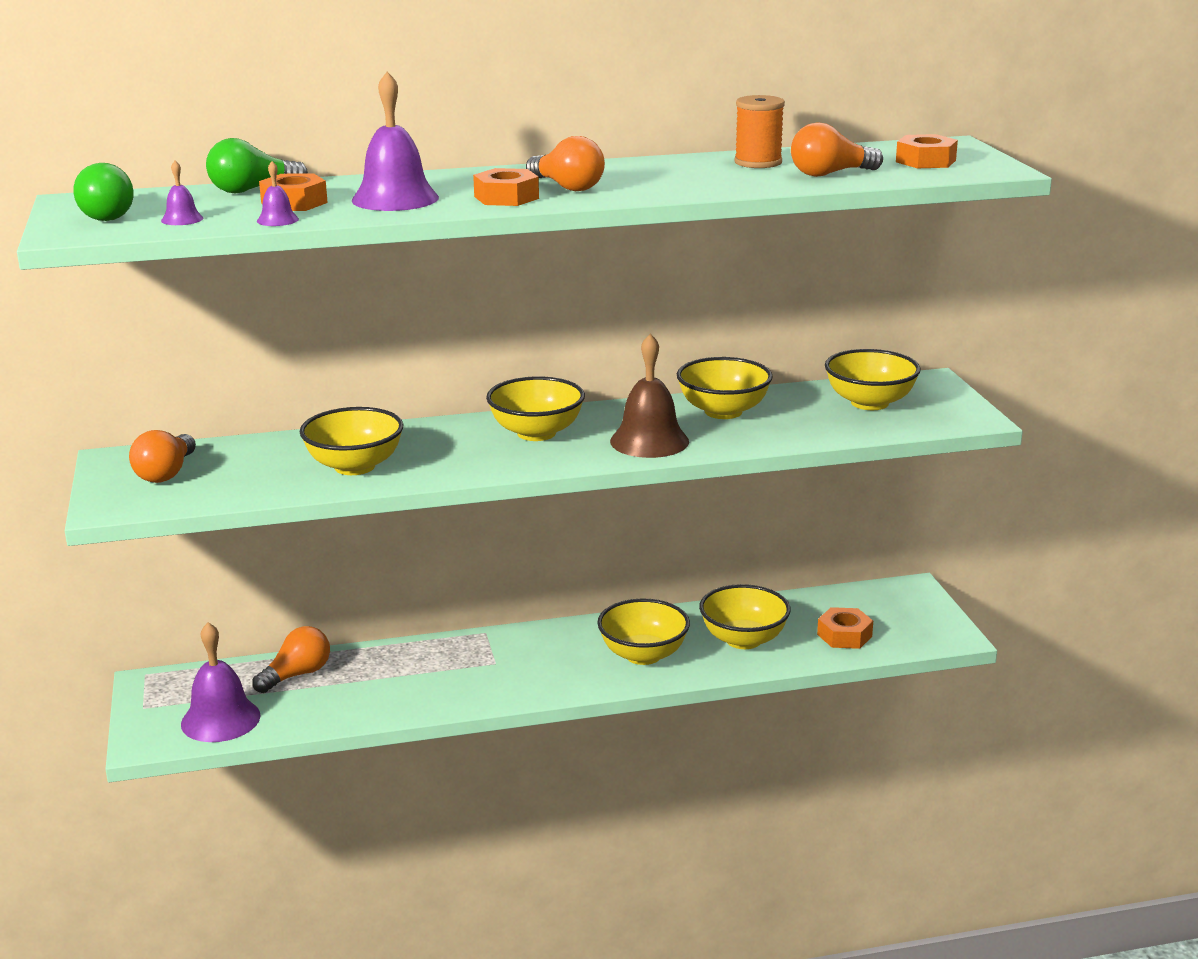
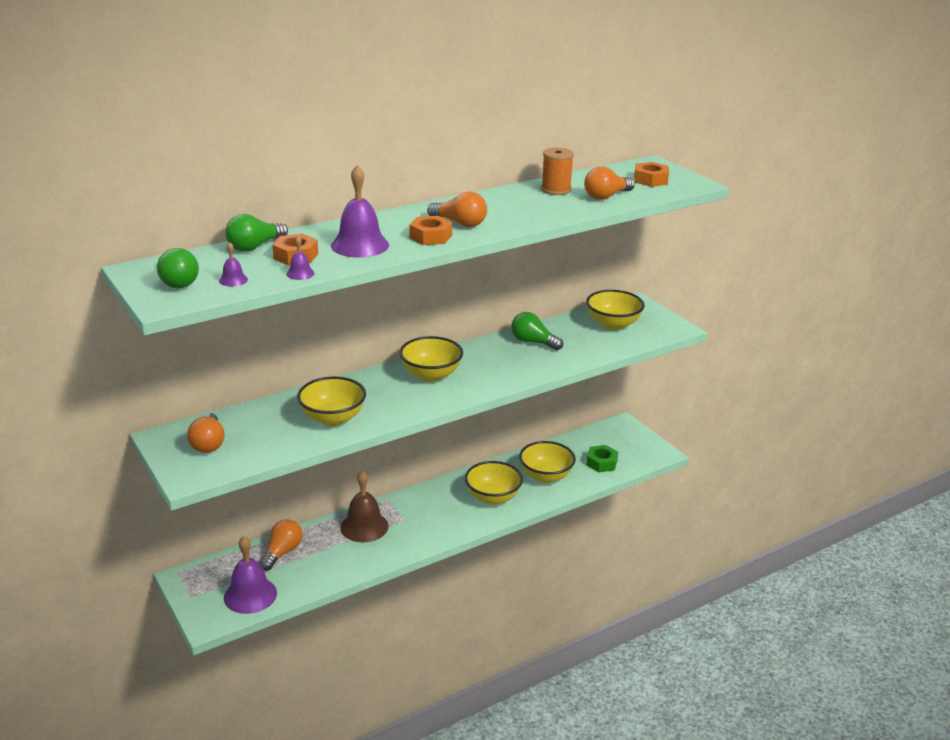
camera: 20 degrees left, 5 degrees up
(649, 441) = (504, 371): brown bell -> brown bell (364, 526)
(723, 411) = (533, 342): yellow bowl -> green light bulb
(844, 635) = (601, 463): orange nut -> green nut

